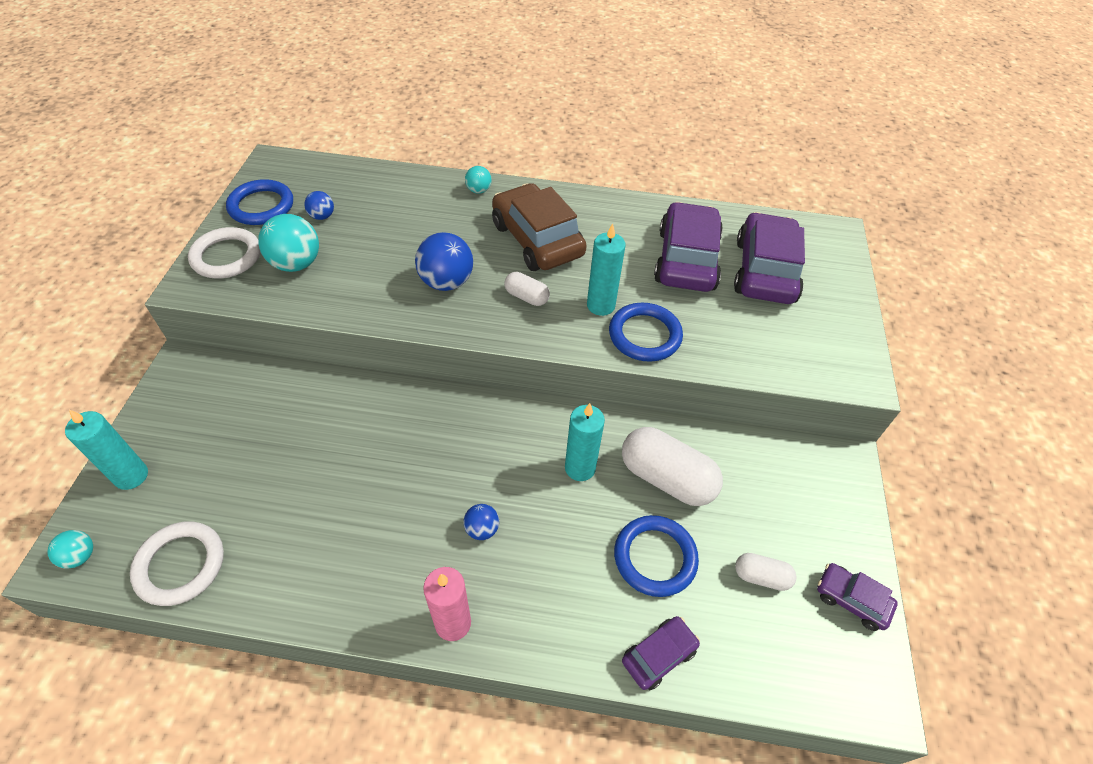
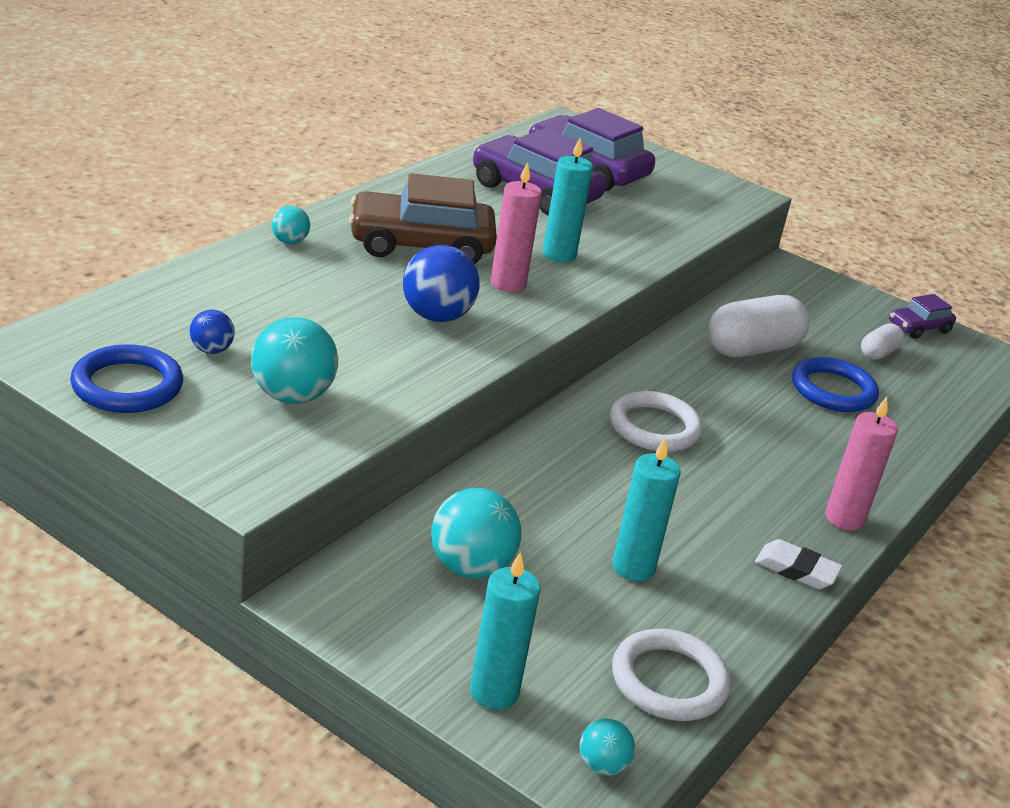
camera: 65 degrees left, 20 degrees down
(226, 256) = (214, 442): white ring -> white ring (654, 427)
(250, 418) = (470, 567): none -> turquoise ball
(357, 607) = (796, 569): none -> white eraser
(482, 529) = (747, 464): blue ball -> none
(526, 297) = (508, 284): white capsule -> pink candle
(580, 468) = (710, 385): turquoise candle -> turquoise candle (633, 567)
(644, 335) = (620, 252): blue ring -> none
(658, 655) = (927, 428): purple car -> none

